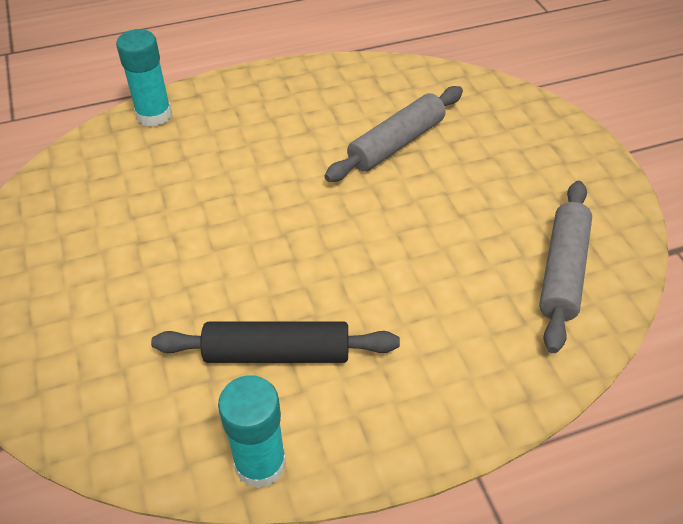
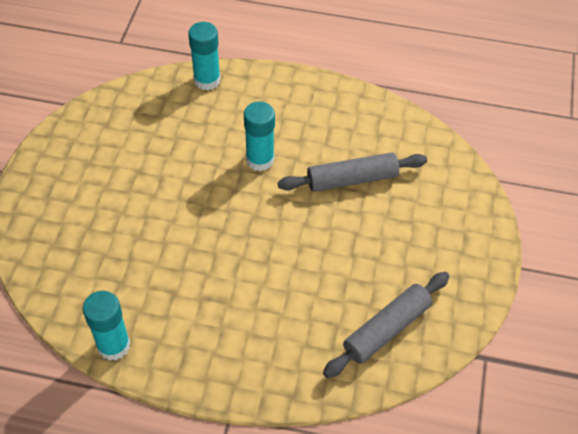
camera: 30 degrees right, 5 degrees up
(277, 353) = (168, 286): black rolling pin -> none
(279, 167) = (260, 159): none -> turquoise glue stick

